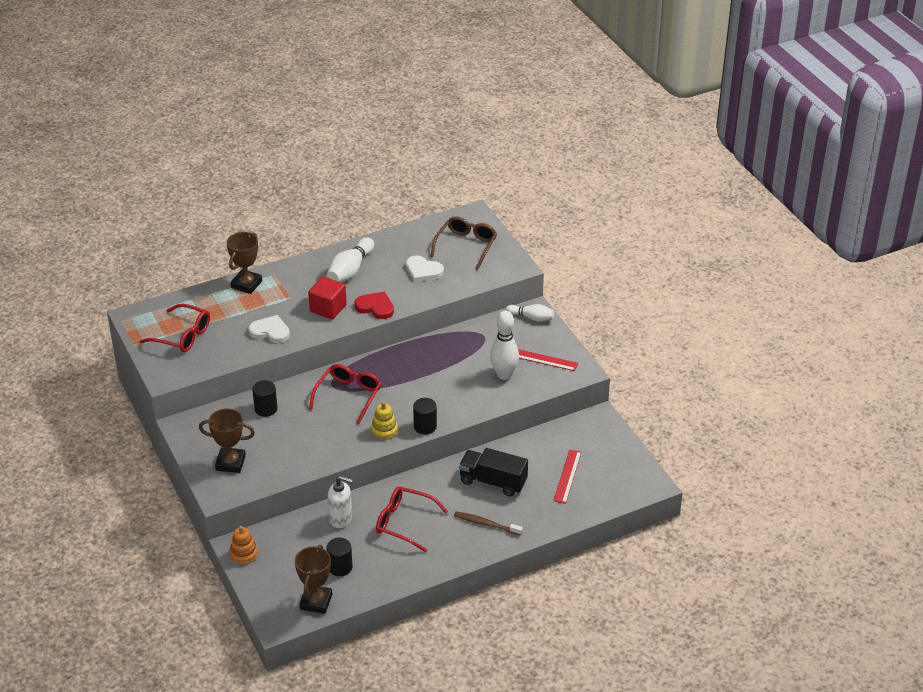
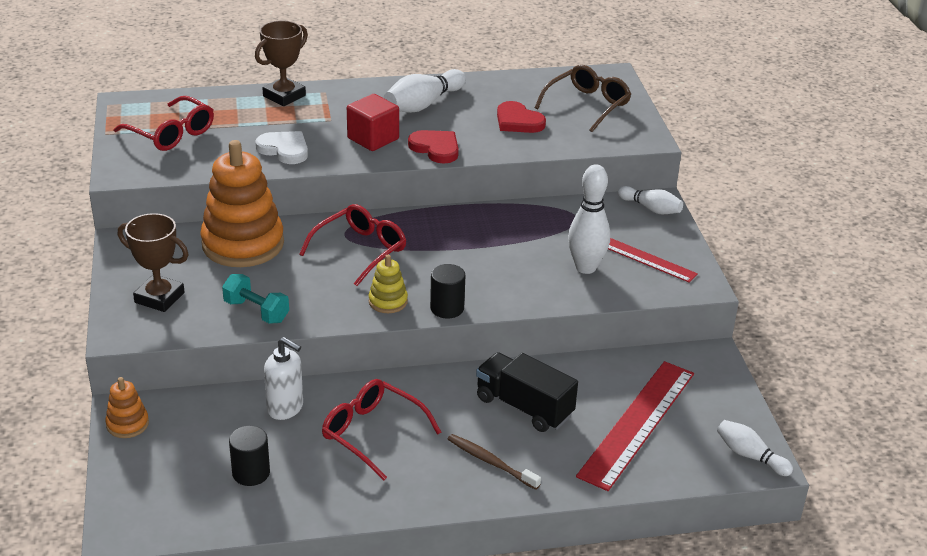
camera: 15 degrees right, 5 degrees down
(266, 409) = (243, 244): black cylinder -> orange stacking toy
(301, 458) = (256, 311): none -> turquoise dumbbell
(316, 602) = (191, 513): brown trophy -> none
(423, 271) = (518, 121): white heart -> red heart
(567, 476) = (637, 423): red ruler -> red ruler, size x1.79
(642, 481) = (750, 456): none -> white bowling pin

